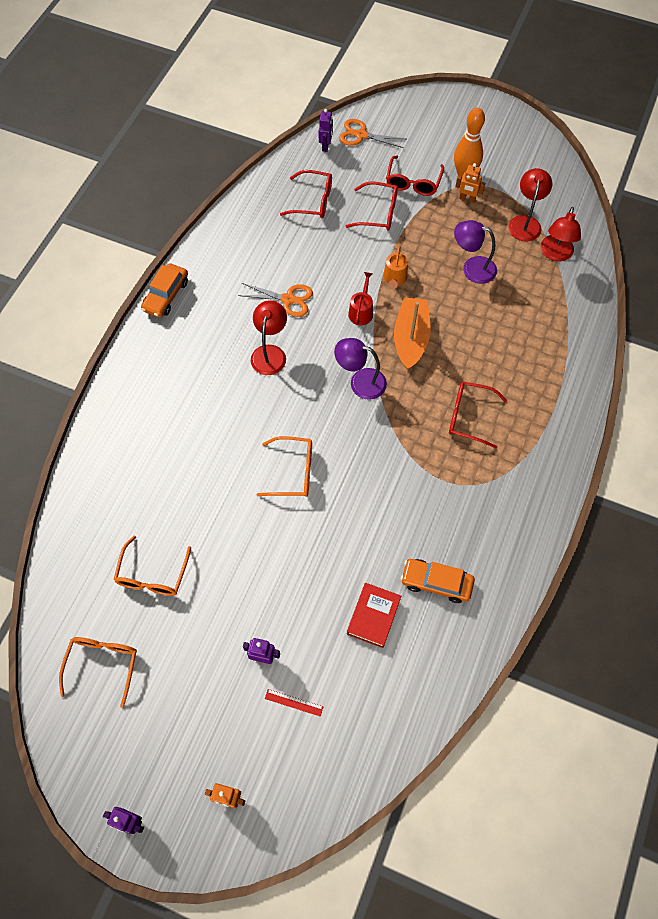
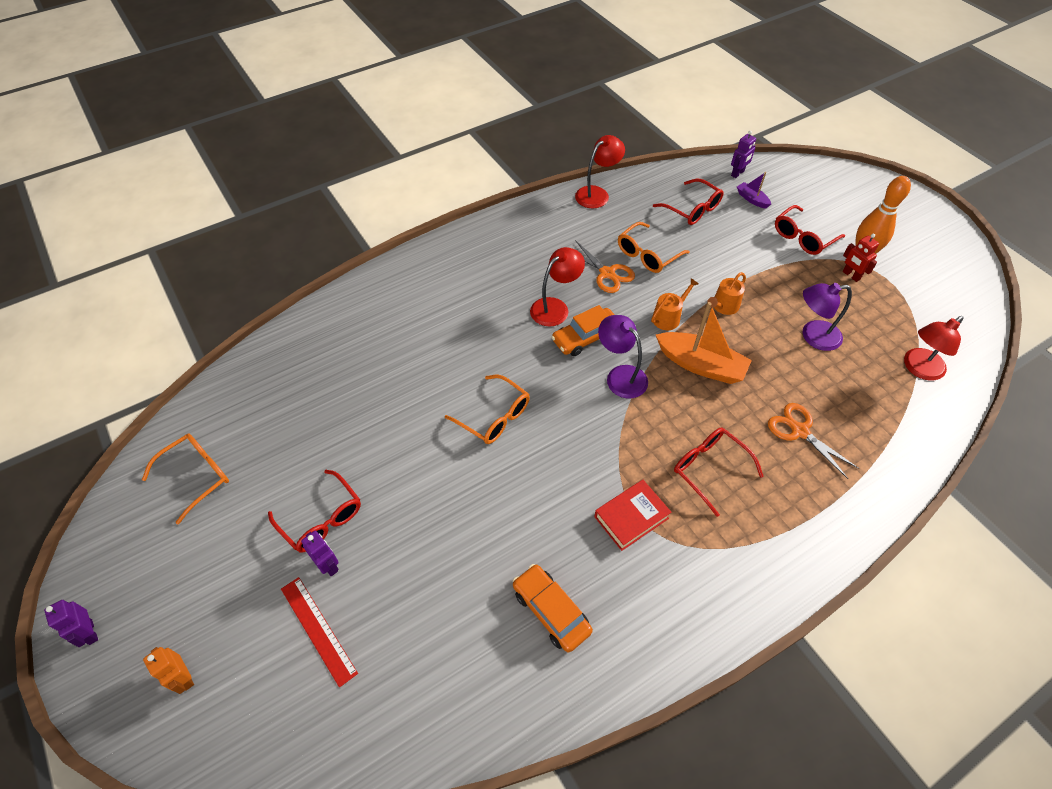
camera: 35 degrees right, 10 degrees down
(153, 574) = (302, 428): orange glasses -> orange glasses (647, 254)
(166, 295) = (504, 219): orange car -> orange car (585, 337)
(293, 702) = (318, 630): red ruler -> red ruler, size x1.71
(353, 166) = (752, 199): none -> purple boat
(361, 135) = (778, 179): orange scissors -> orange scissors (799, 431)
(361, 311) = (668, 317): red watering can -> orange watering can
(373, 616) = (461, 600): red book -> red book (631, 517)
(378, 213) = (748, 246): red glasses -> red glasses (321, 518)
(411, 338) = (701, 365): orange boat -> orange boat turned 75 degrees clockwise
(467, 199) = (851, 275): orange robot -> red robot
(472, 268) = (813, 336): purple lamp -> purple lamp turned 60 degrees counterclockwise
(525, 222) = (903, 324): red lamp -> red lamp (597, 194)

